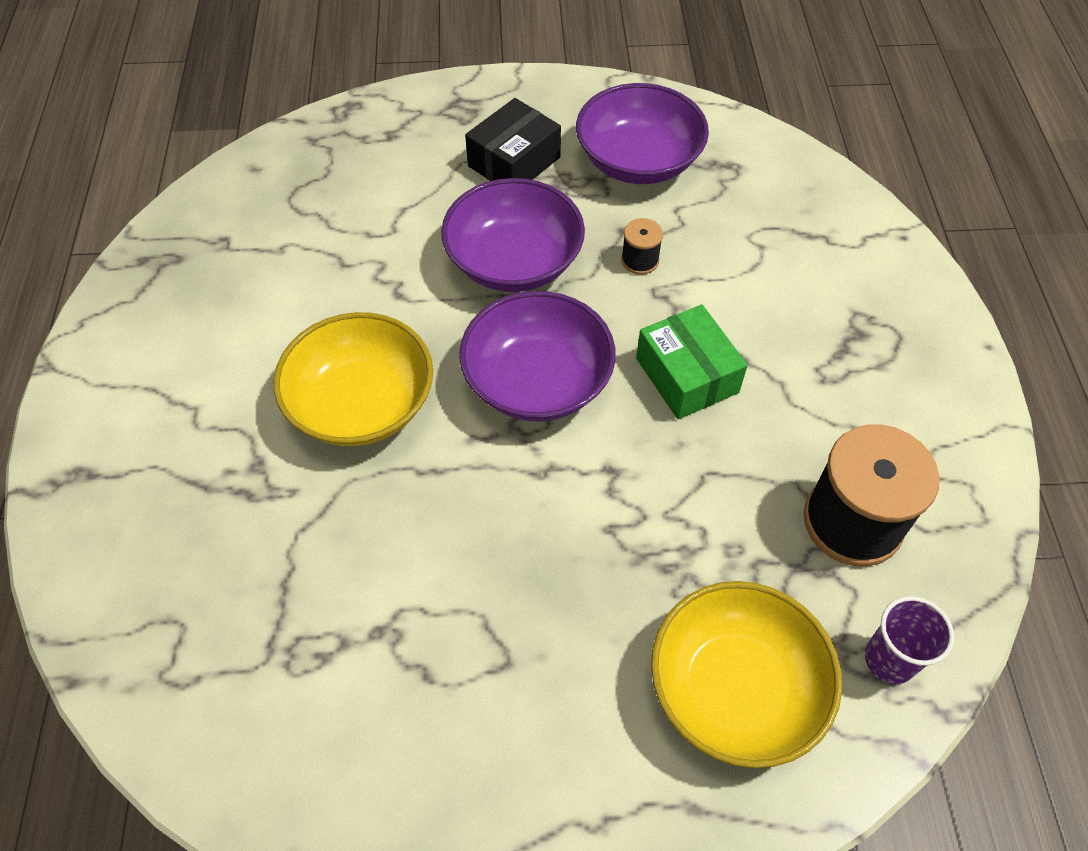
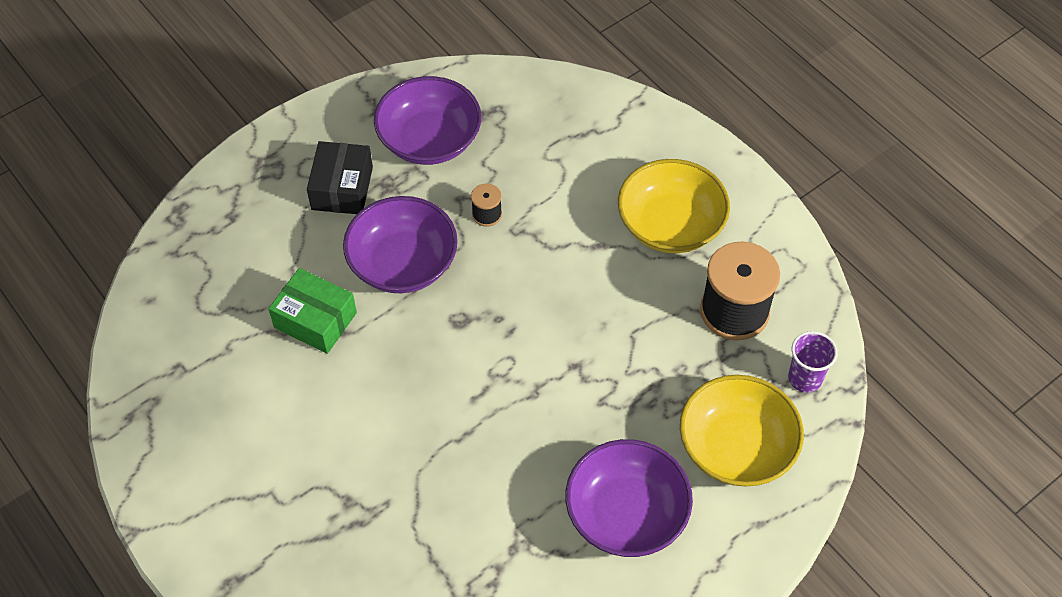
camera: 35 degrees left, 0 degrees up
(361, 403) = (382, 420): yellow bowl -> yellow bowl (670, 225)
(537, 381) = (485, 336): purple bowl -> purple bowl (626, 513)
(686, 375) = (575, 277): green box -> green box (315, 320)

